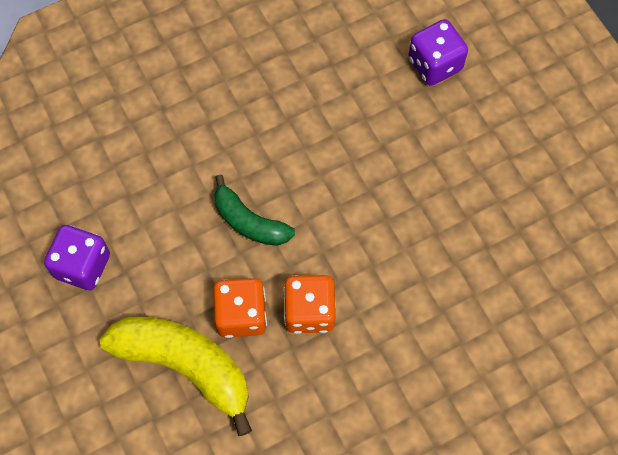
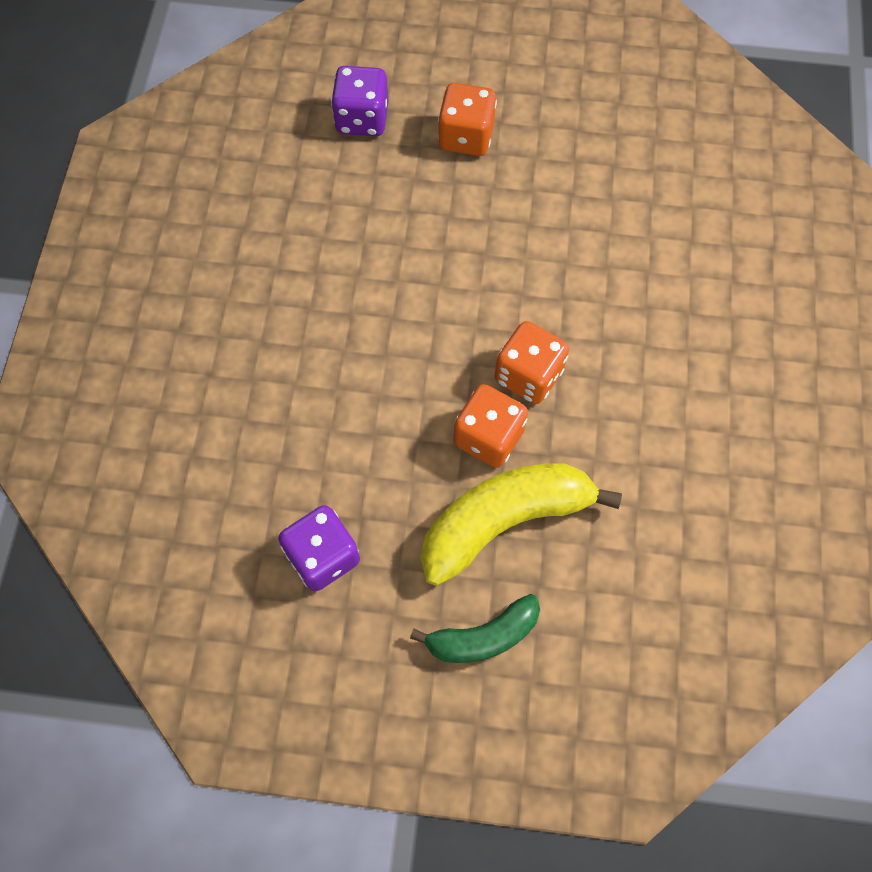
camera: 55 degrees left, 0 degrees up
(249, 222) = (396, 371): green banana -> green banana (483, 636)
(476, 142) = (466, 137): none -> orange dice

